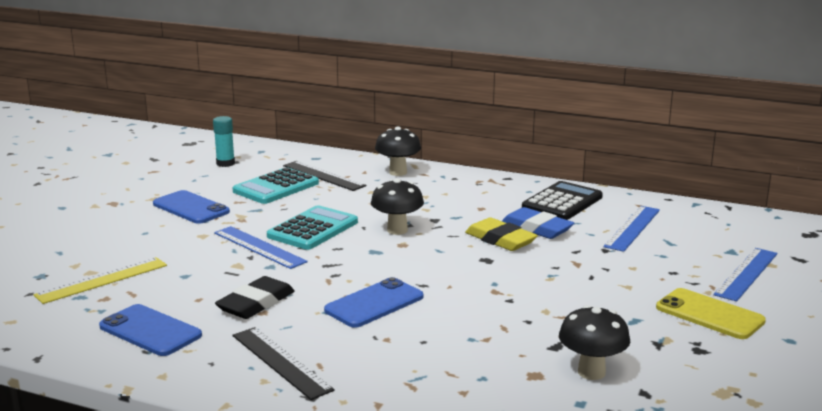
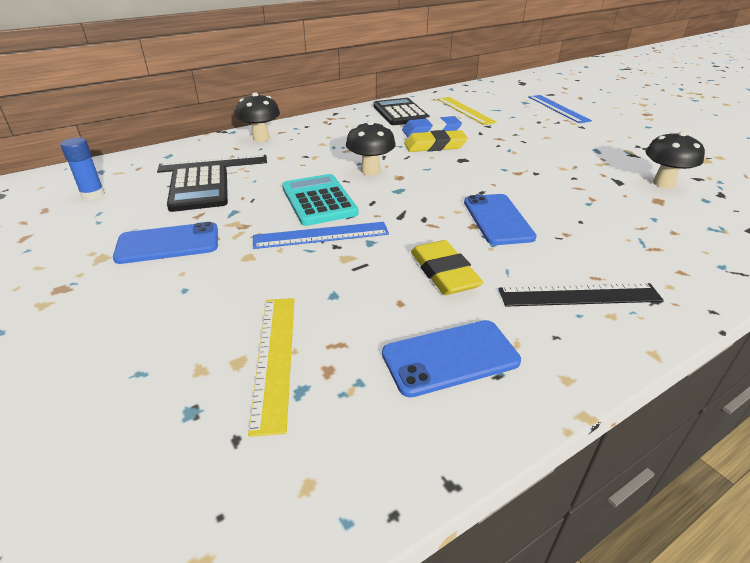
camera: 55 degrees left, 15 degrees up
(225, 163) = (93, 195): turquoise glue stick -> blue glue stick
(256, 303) = (444, 272): black eraser -> yellow eraser
(276, 187) = (199, 189): turquoise calculator -> black calculator
(632, 228) = (465, 110): blue ruler -> yellow ruler
(709, 314) = (603, 131): yellow phone -> none

